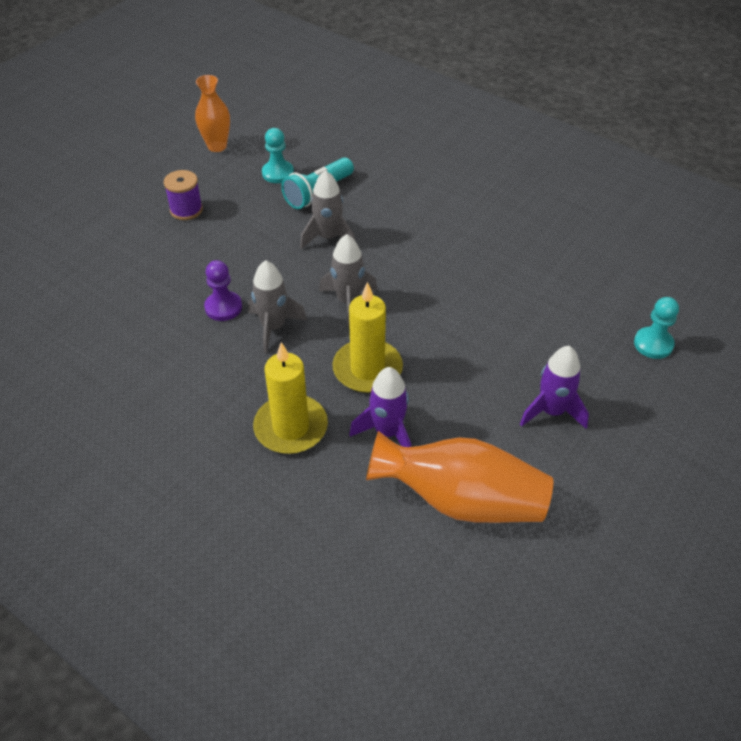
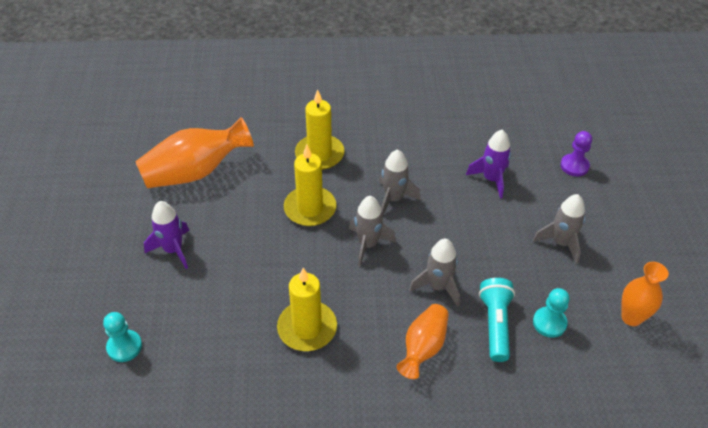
camera: 140 degrees right, 0 degrees up
(186, 210) = (560, 243): purple spool -> grey rocket
(223, 307) = (438, 192): purple pawn -> purple pawn (574, 166)
(387, 432) = (264, 181): purple rocket -> purple rocket (491, 179)
(390, 209) = (423, 347): none -> orange vase
(471, 269) = (307, 328): none -> yellow candle

